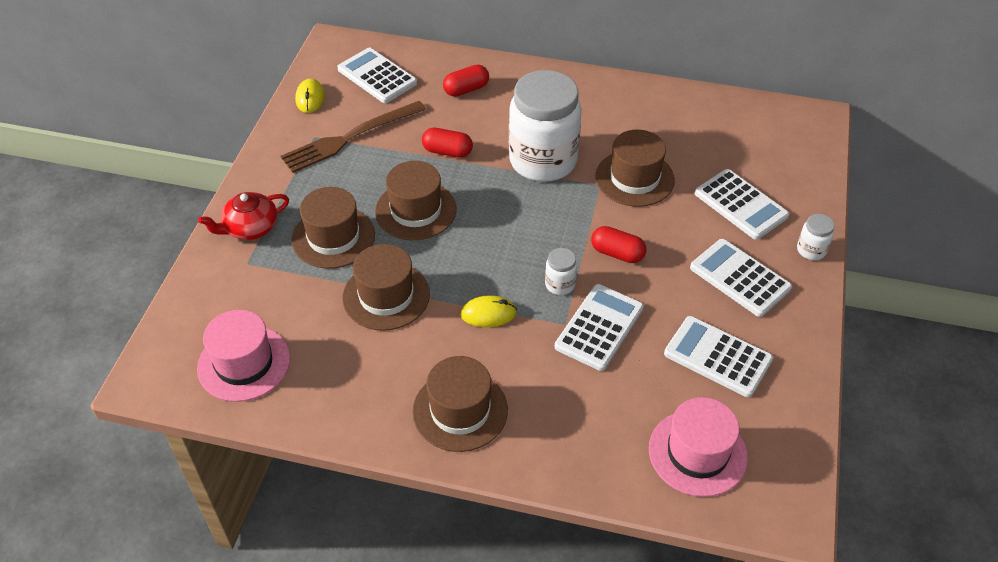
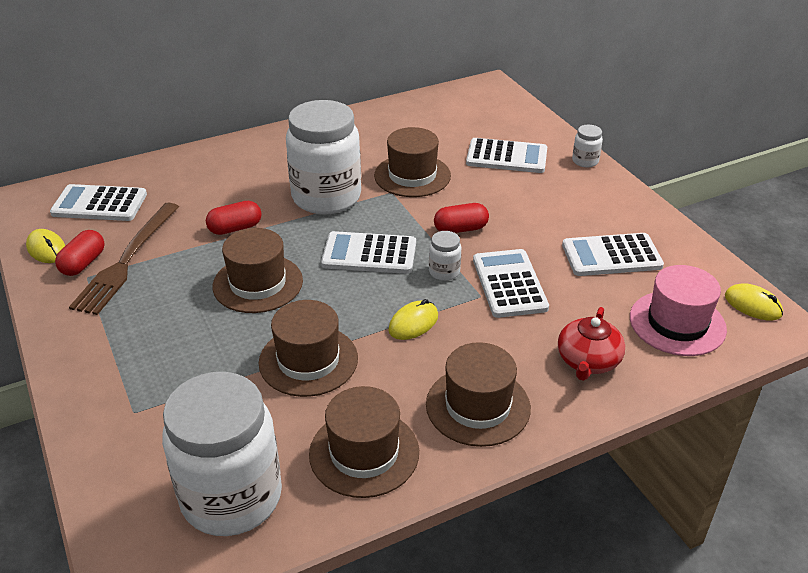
camera: 40 degrees left, 10 degrees down
(244, 363) = (231, 497): pink hat -> white jar
(250, 228) = (103, 381): red teapot -> red teapot (588, 361)
(333, 237) = (202, 343): brown hat -> brown hat (364, 453)
(466, 89) = (199, 178): red capsule -> red capsule (83, 263)
(740, 278) = (563, 200): white calculator -> white calculator (369, 254)
(789, 483) = (753, 305): none -> yellow mouse

